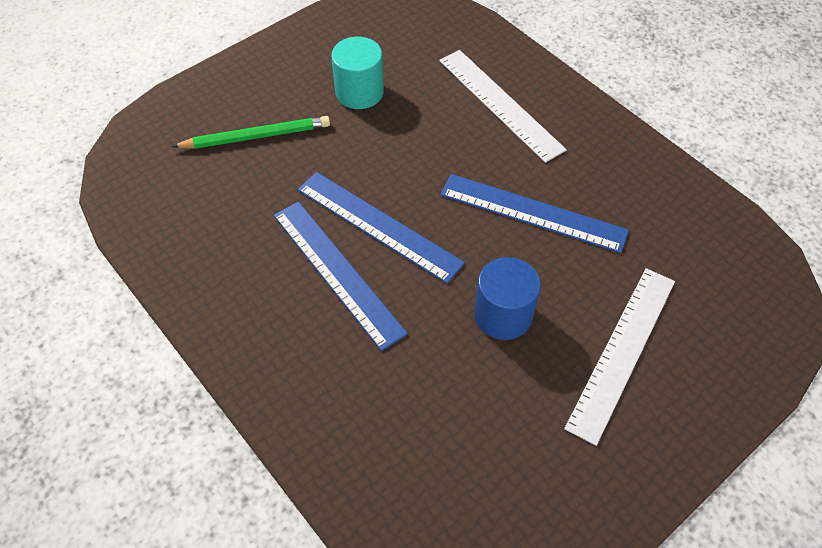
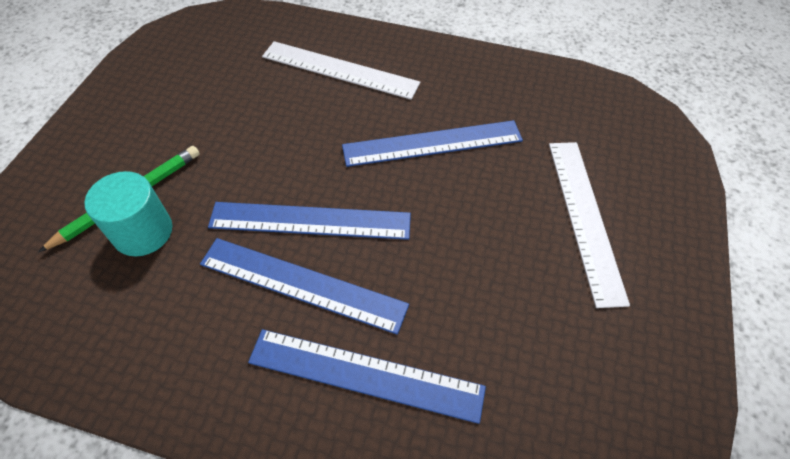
camera: 35 degrees left, 0 degrees up
(336, 365) = (365, 375): none -> blue ruler
(359, 92) = (207, 113): turquoise cylinder -> turquoise cylinder (143, 232)
(503, 315) = (474, 240): blue cylinder -> none

